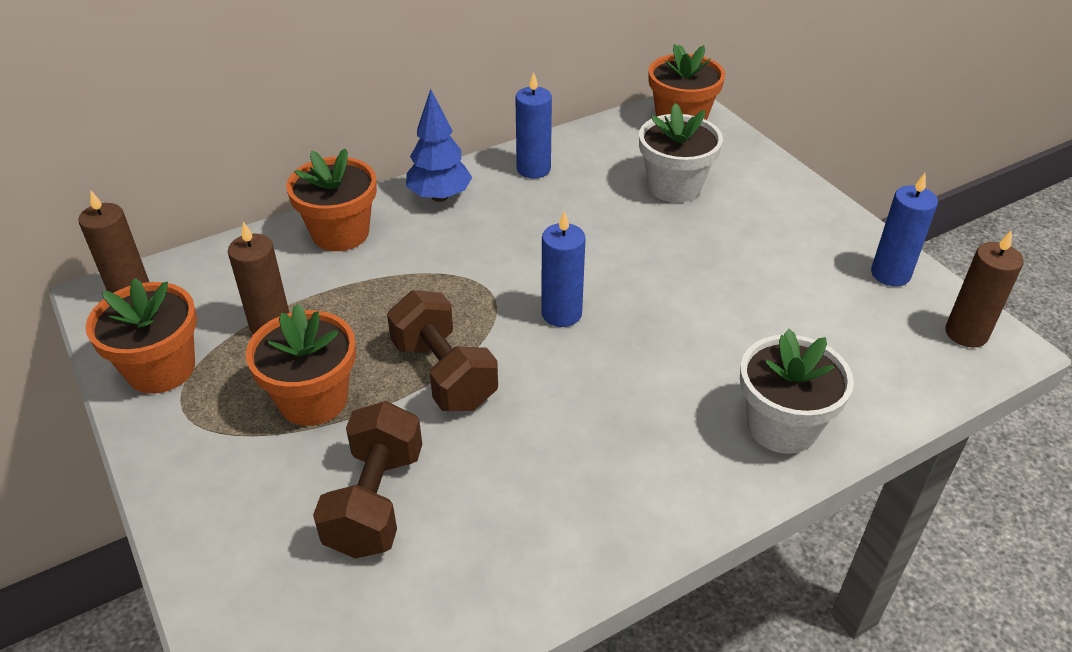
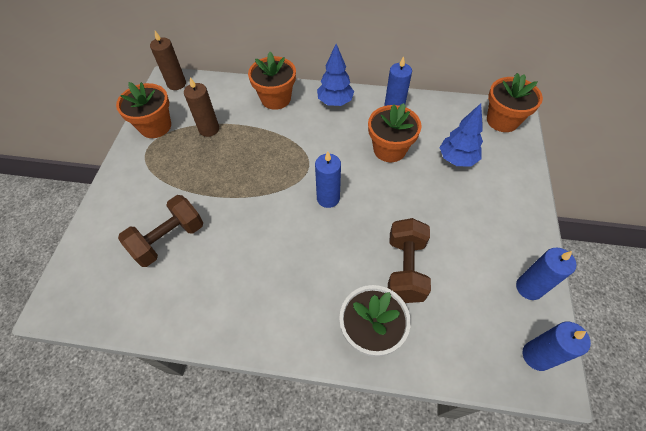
camera: 40 degrees right, 15 degrees up
(313, 400) = (191, 176): orange flower pot -> orange flower pot (389, 149)
(444, 374) = (249, 197): brown dumbbell -> brown dumbbell (405, 269)
(674, 186) = (457, 159): white flower pot -> blue tree
(966, 333) = (536, 356): brown candle -> blue candle

